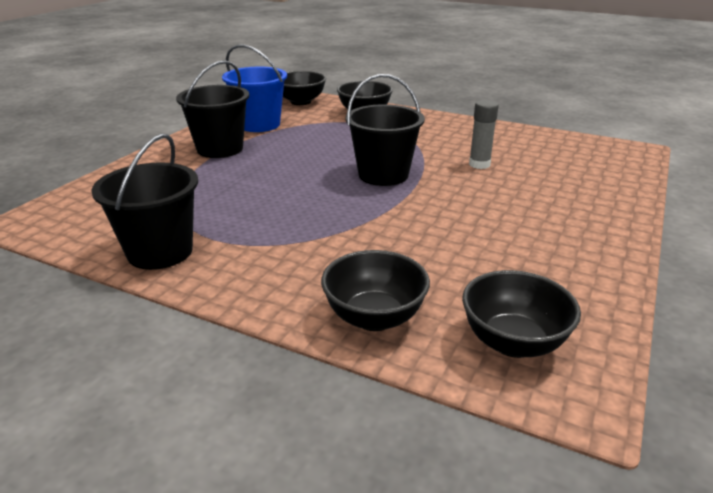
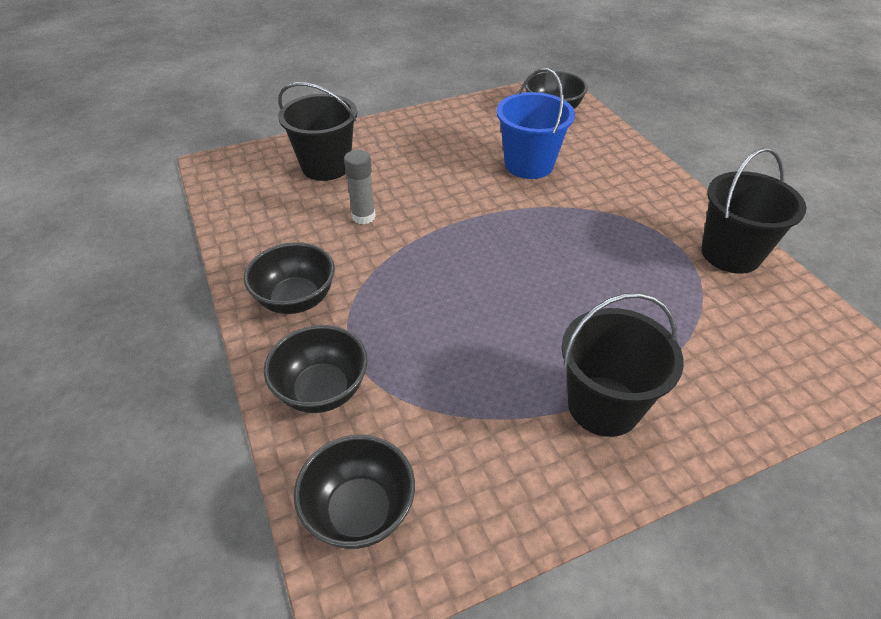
camera: 140 degrees left, 15 degrees up
(259, 124) = (501, 454): blue bucket -> blue bucket (529, 165)
(374, 317) = (608, 147): black bowl -> black bowl (296, 300)
(383, 175) = (465, 249): black bucket -> black bucket (326, 166)

